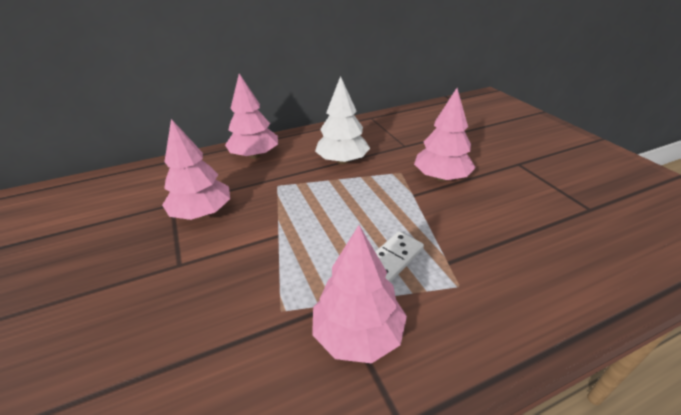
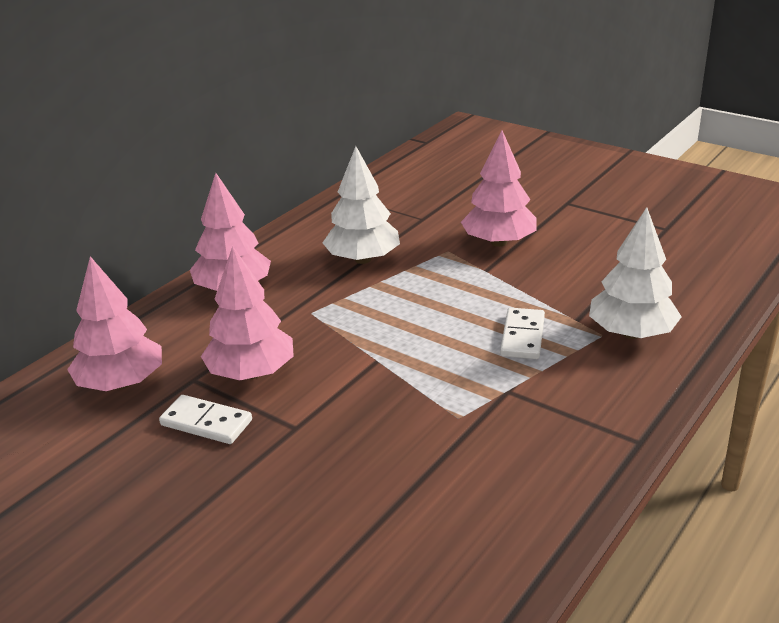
camera: 30 degrees left, 5 degrees down
(142, 237) = (206, 423): none -> white domino
(358, 334) = (550, 404): pink tree -> pink tree (121, 383)
(486, 296) = (631, 333): none -> white tree

